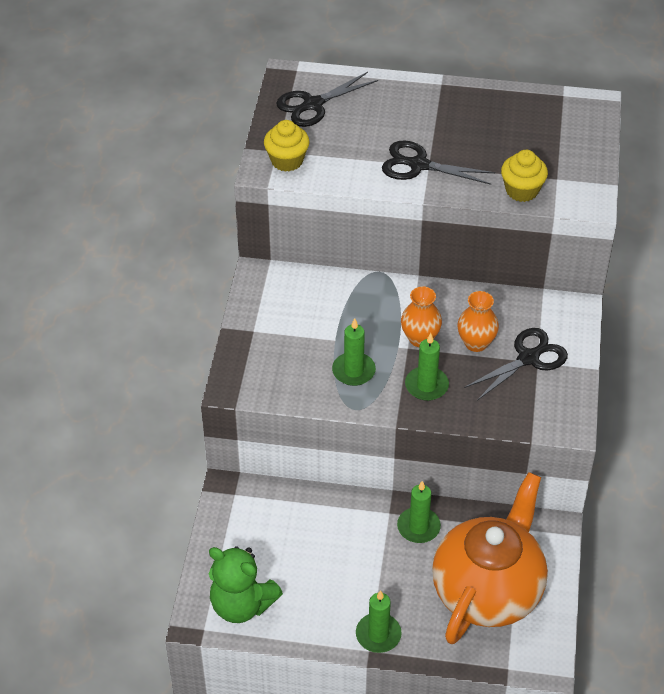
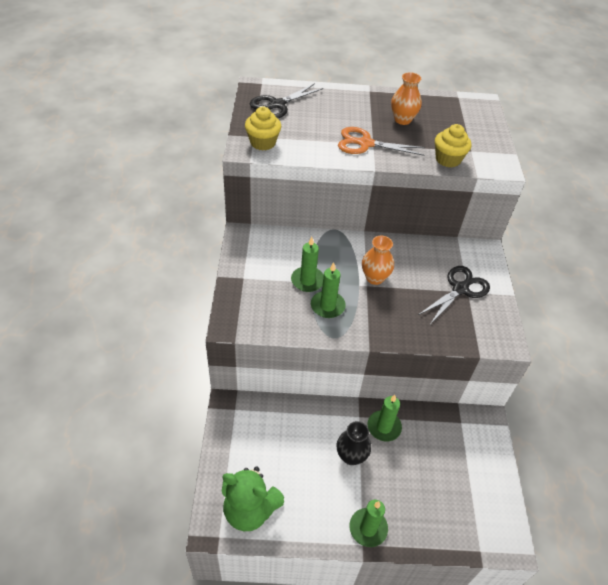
camera: 10 degrees left, 0 degrees up
(371, 557) = (351, 456): none -> black vase
(417, 165) = (364, 143): black scissors -> orange scissors
(426, 385) = (387, 315): green candle -> green candle (307, 281)
(476, 343) = (418, 279): orange vase -> orange vase (402, 120)
(488, 590) = (449, 479): orange teapot -> none

